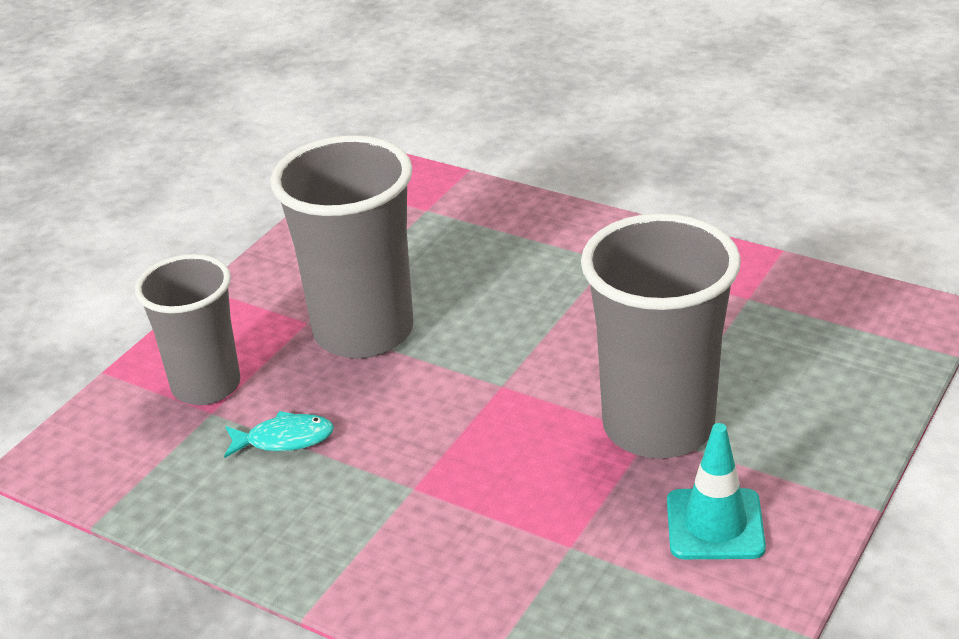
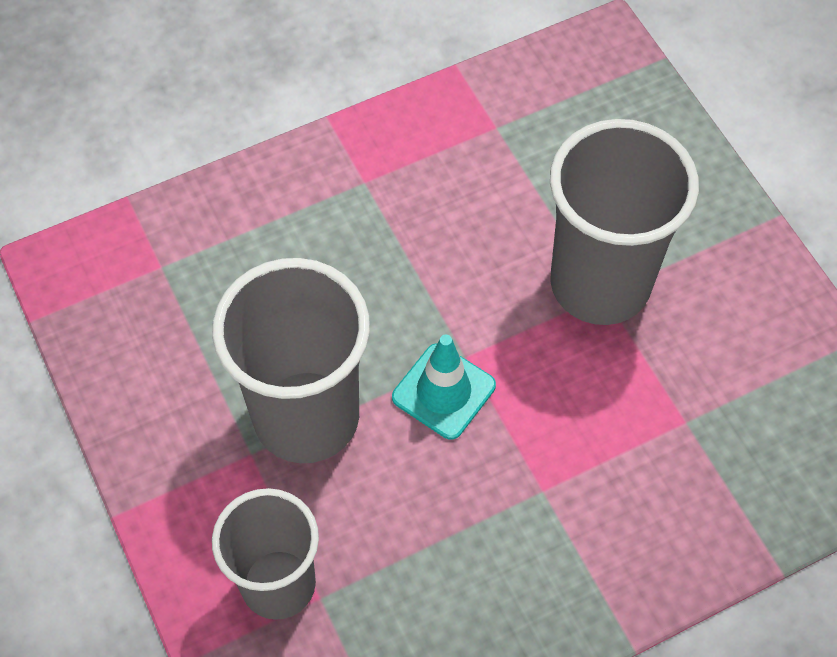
camera: 60 degrees left, 25 degrees up
(284, 439) = (407, 556): turquoise fish -> none
(715, 525) = (729, 318): turquoise traffic cone -> turquoise traffic cone (443, 391)

